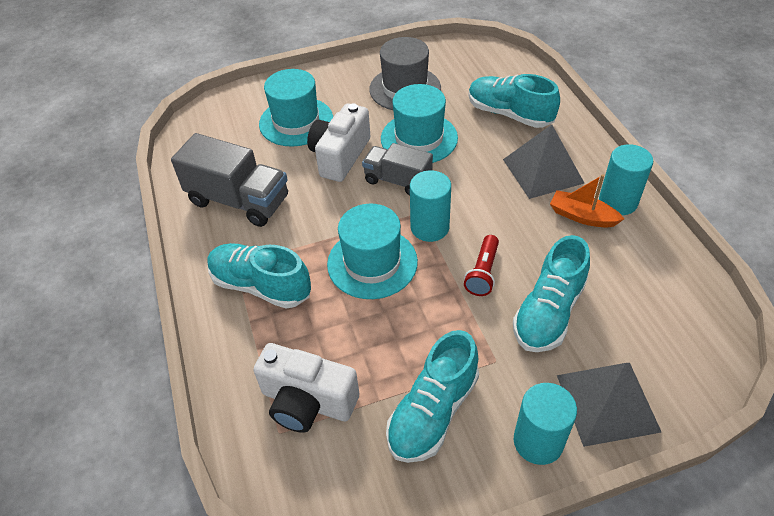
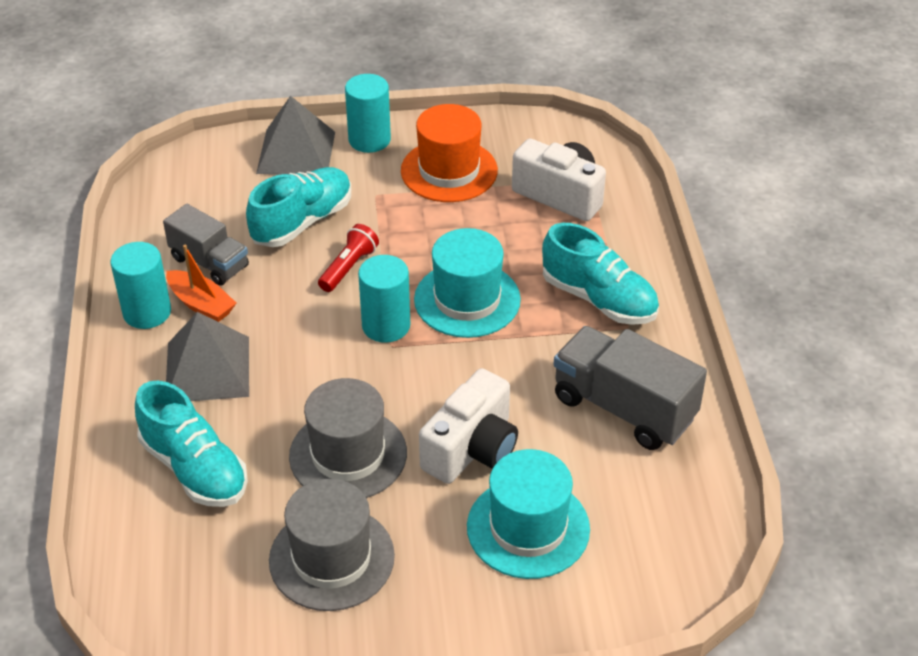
camera: 170 degrees left, 5 degrees down
(397, 181) = (403, 394): grey truck -> grey truck (209, 262)
(419, 138) = (348, 454): turquoise hat -> grey hat
(433, 412) = (449, 171): turquoise shoe -> orange hat

